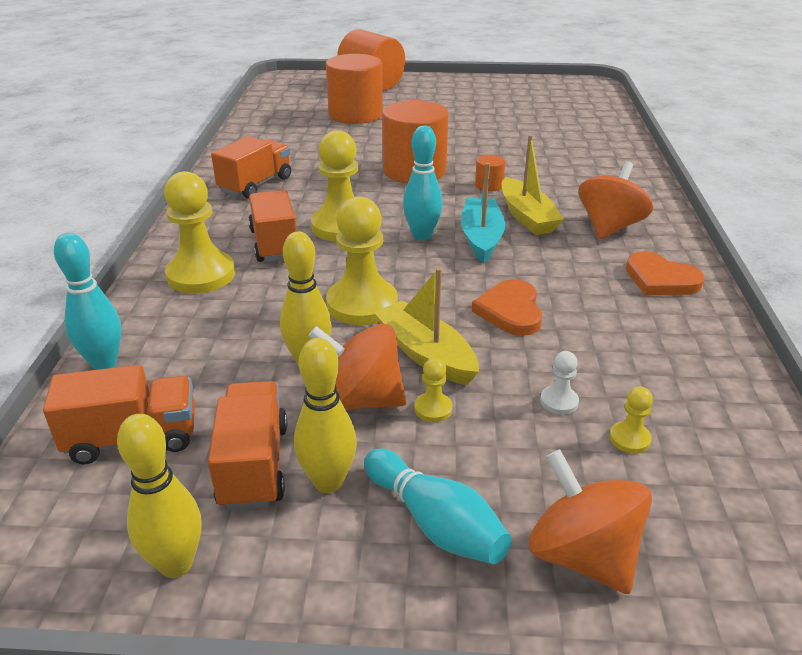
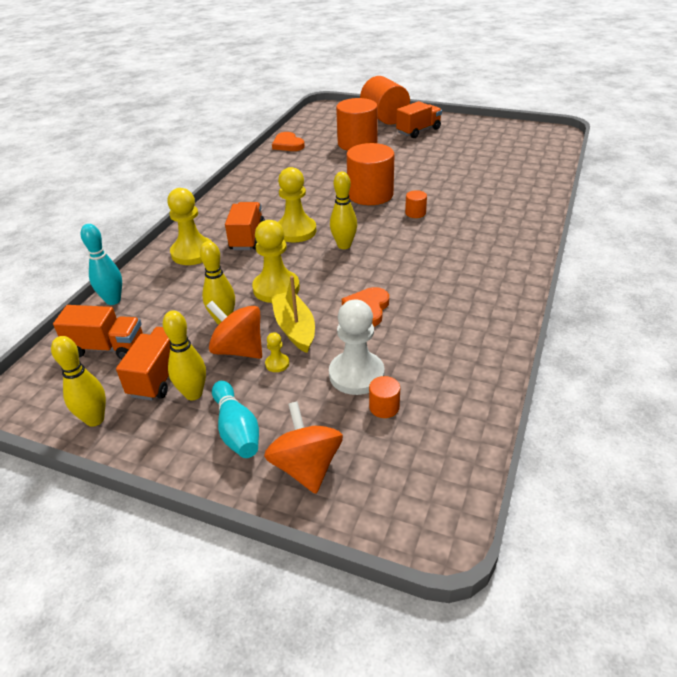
camera: 20 degrees right, 5 degrees up
(255, 185) = (259, 192): orange truck -> orange truck (418, 131)
(422, 235) = (344, 245): turquoise bowling pin -> yellow bowling pin
(481, 238) = (383, 253): turquoise boat -> none
(527, 217) = (426, 241): yellow boat -> none
(559, 401) = (356, 374): white pawn -> white pawn, size x2.24
(609, 227) = (480, 258): orange spinning top -> none
(629, 439) = (384, 407): yellow pawn -> orange cylinder
(660, 279) = (488, 303): orange heart -> orange heart (288, 144)

